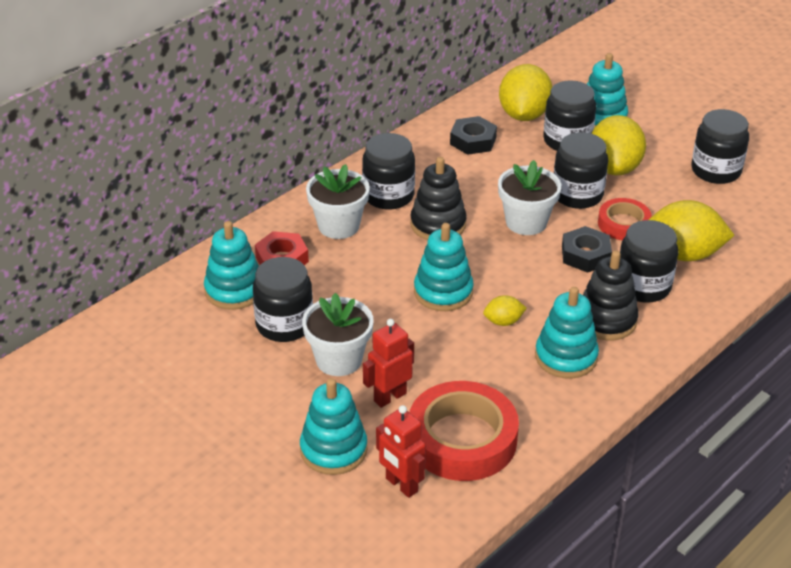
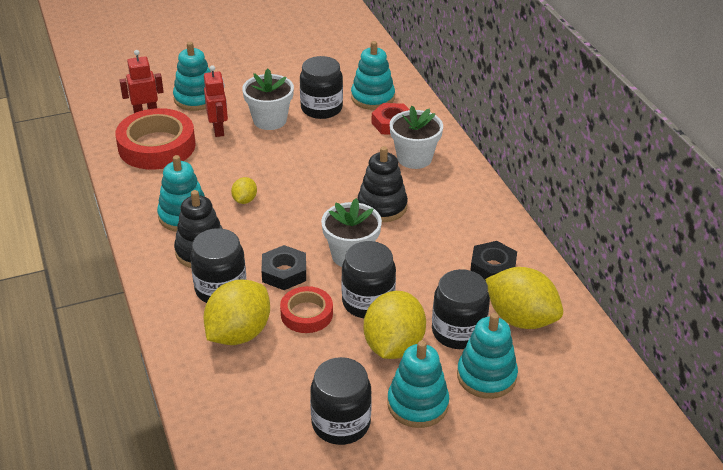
camera: 115 degrees right, 0 degrees up
(388, 196) = (438, 193): black jar -> none
(443, 292) = (300, 183): turquoise stacking toy -> turquoise stacking toy (417, 404)
(614, 168) = (393, 346): yellow lemon -> yellow lemon turned 75 degrees clockwise

